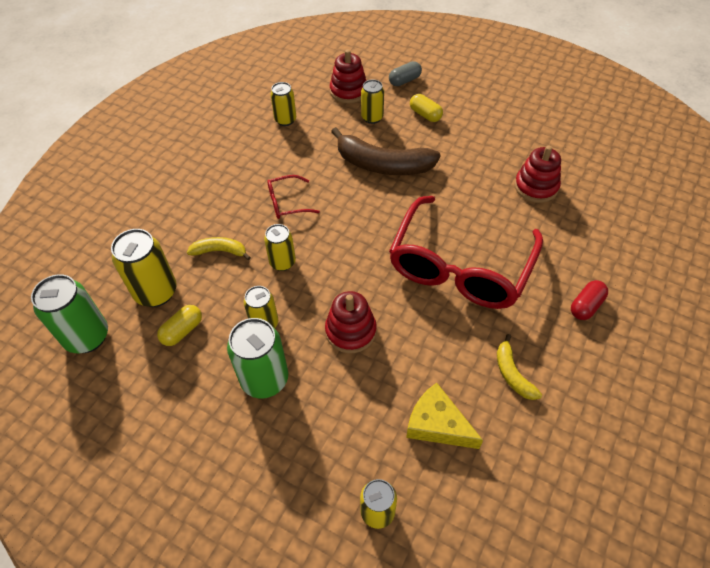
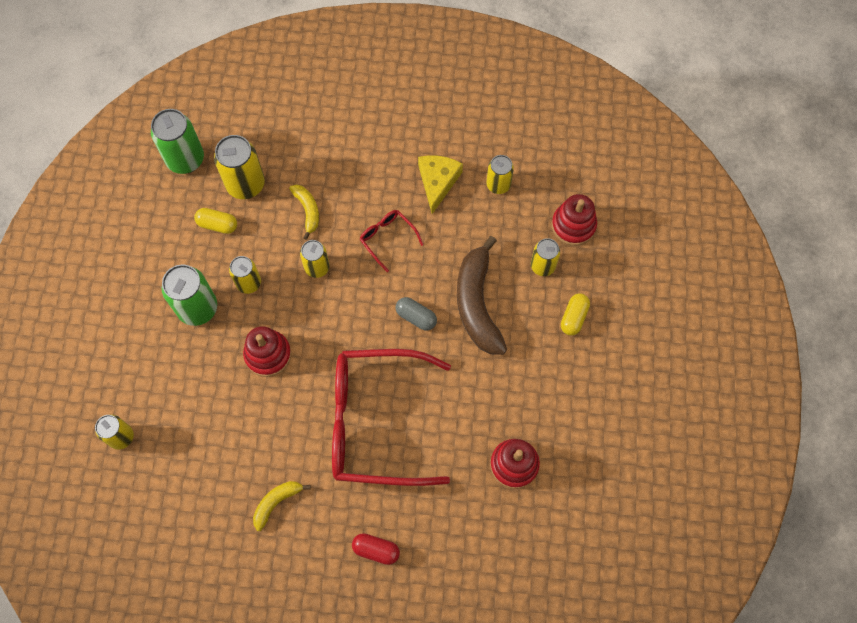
camera: 65 degrees right, 15 degrees up
(404, 81) = (620, 275): grey capsule -> grey capsule (416, 317)
(437, 424) = (207, 456): yellow cheese -> yellow cheese (437, 182)

